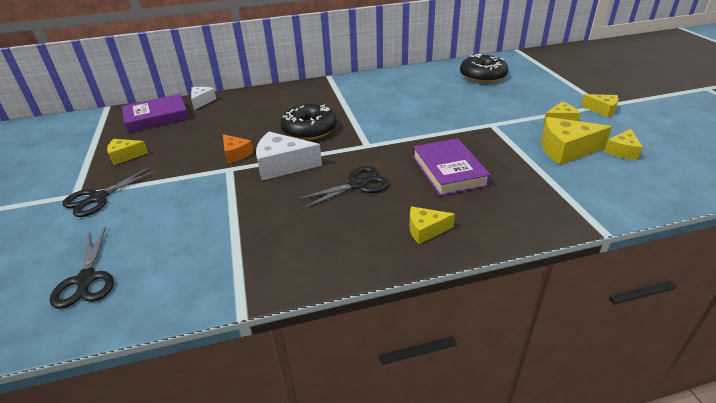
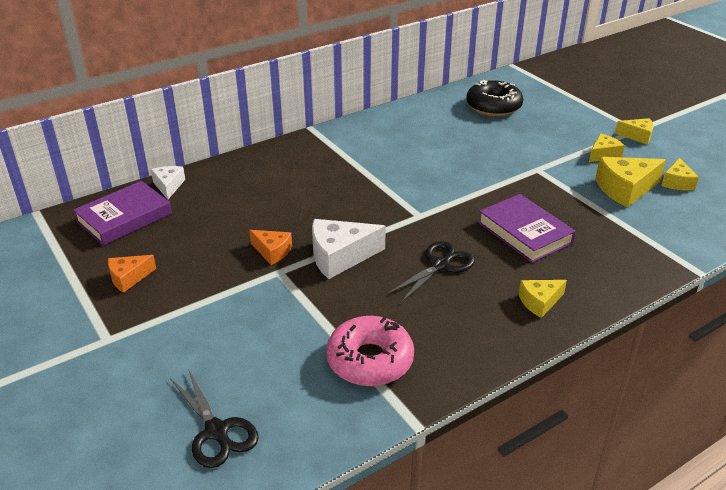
camera: 20 degrees left, 0 degrees up
(97, 198) = (142, 338): black scissors -> none
(125, 156) = (128, 278): yellow cheese -> orange cheese
(245, 249) = (370, 360): none -> pink donut
(309, 129) = (338, 205): black donut -> none

